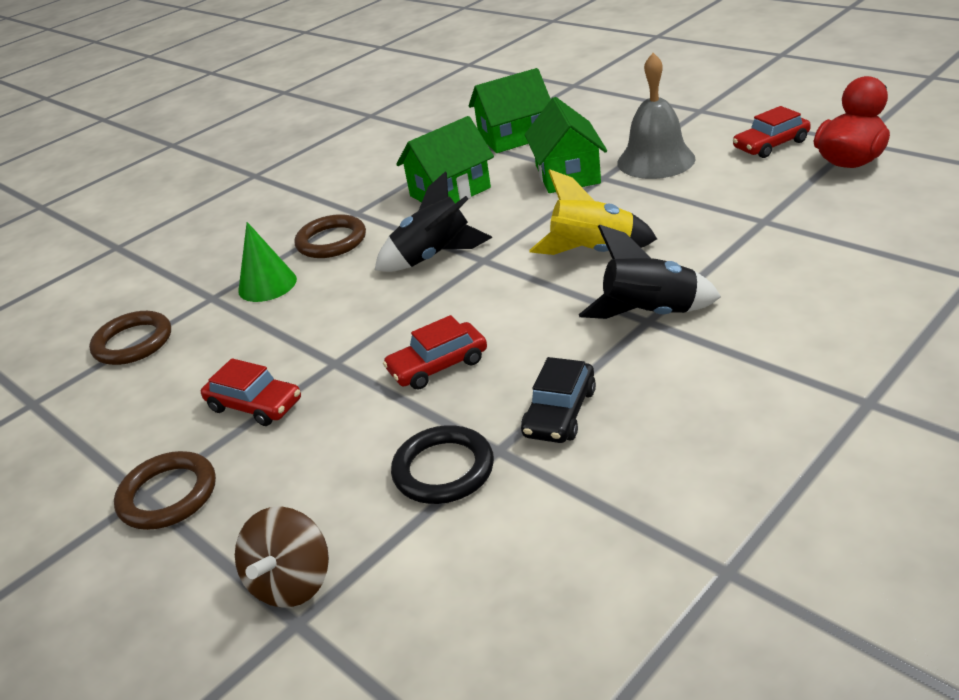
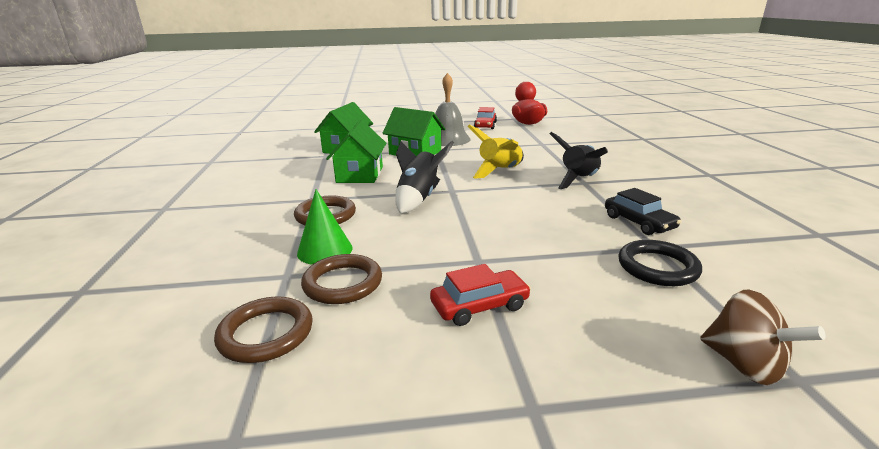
camera: 55 degrees left, 10 degrees down
(168, 495) = (553, 392): brown ring -> brown ring (343, 283)
(438, 365) = (540, 234): red car -> none

